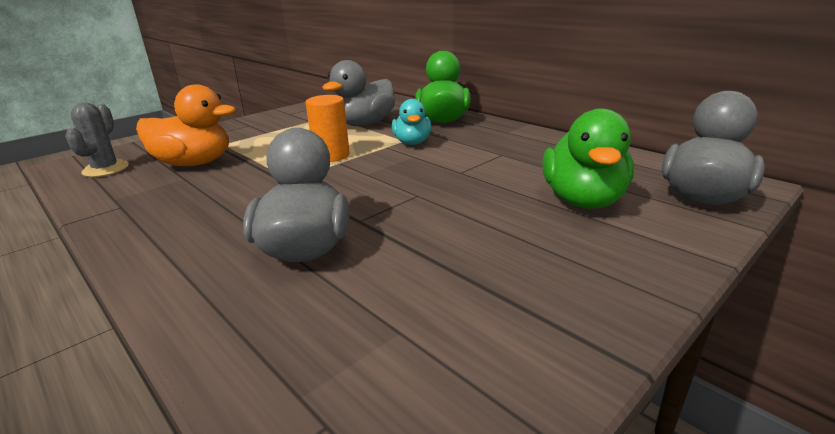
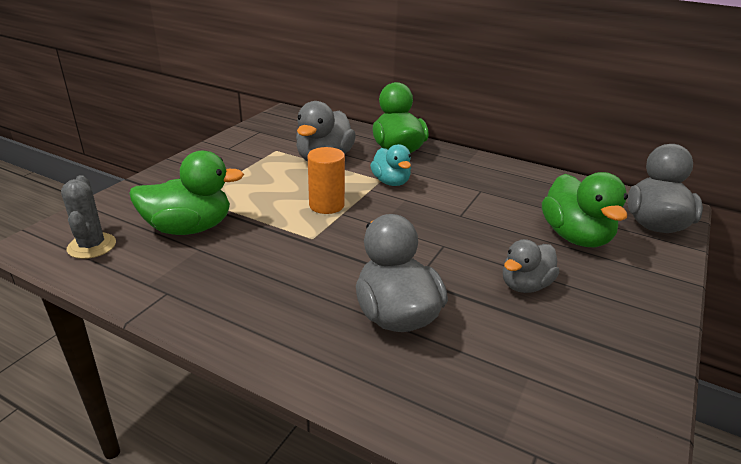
camera: 20 degrees left, 5 degrees up
(194, 163) = (189, 228): orange duck -> green duck
(479, 239) = (525, 285): none -> grey duck

